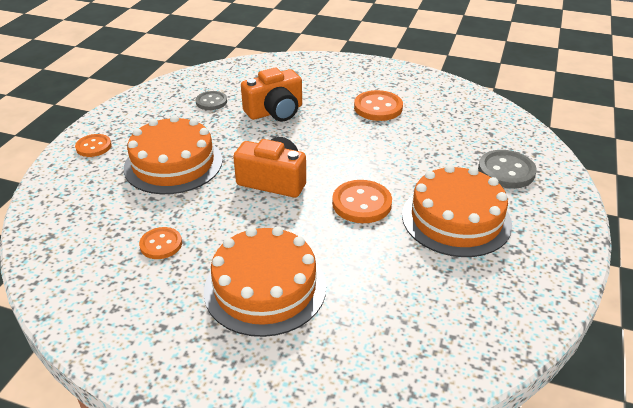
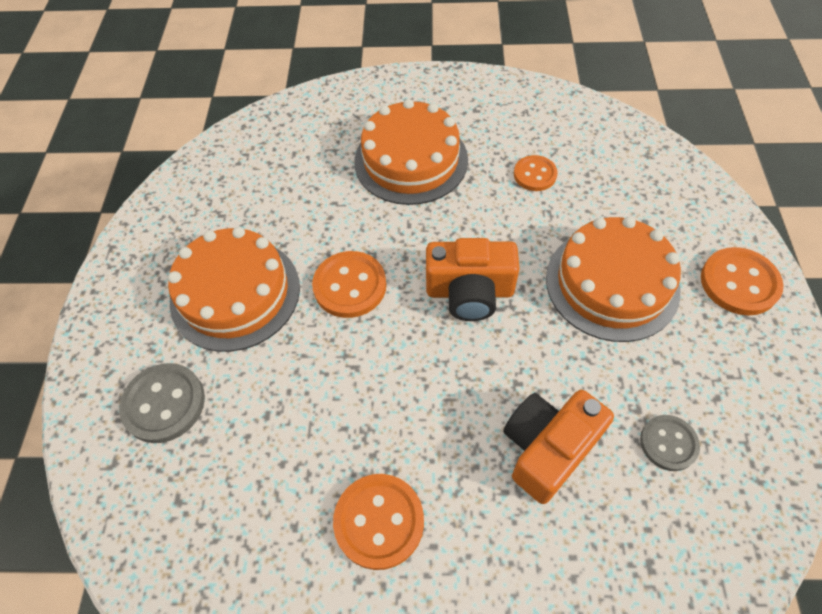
camera: 165 degrees right, 20 degrees up
(93, 147) = (739, 283): orange button -> orange button, size x1.54

